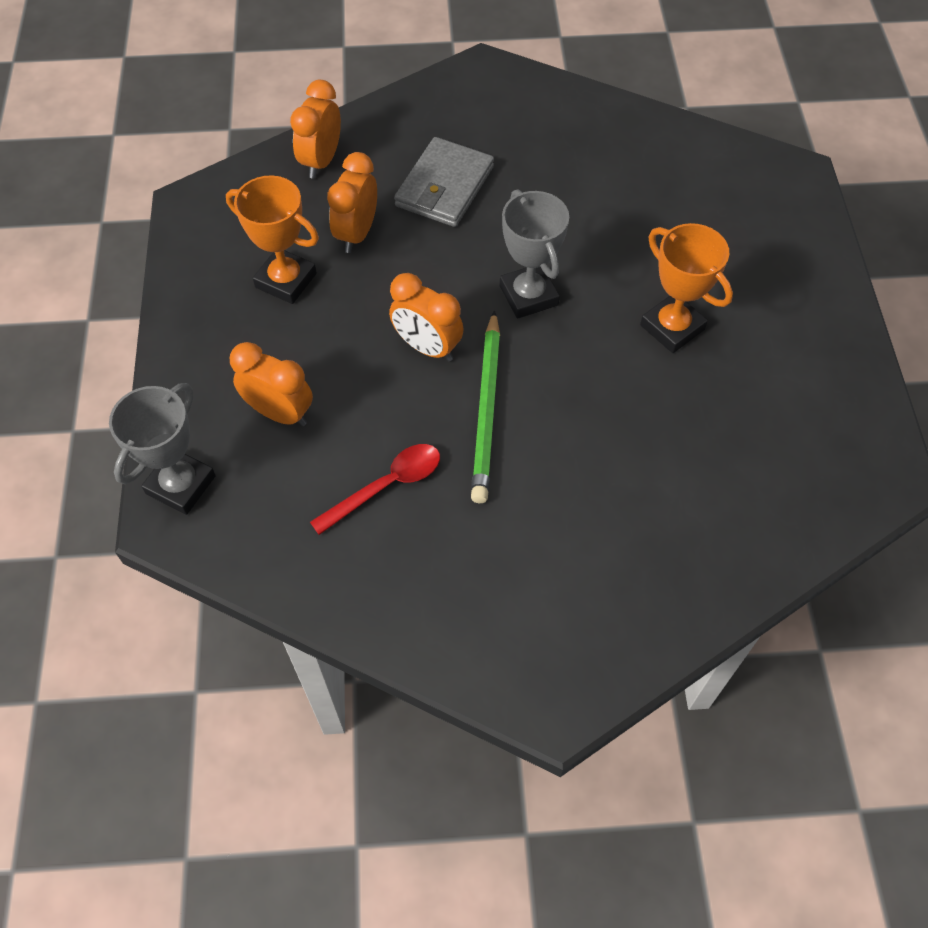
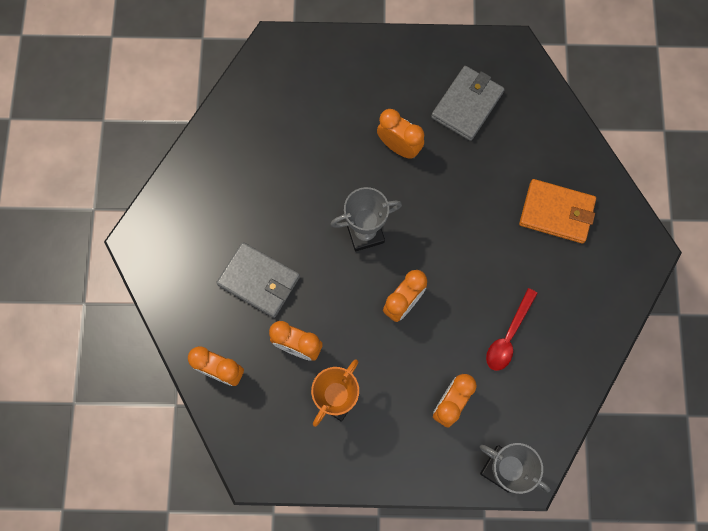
camera: 85 degrees left, 15 degrees up
(386, 486) = (508, 336): red spoon -> red spoon turned 120 degrees counterclockwise
(486, 409) = (455, 269): green pencil -> none
(603, 550) = (556, 213): none -> orange wallet
(672, 327) = (399, 147): orange trophy -> orange clock
(766, 413) = (467, 105): none -> grey wallet

